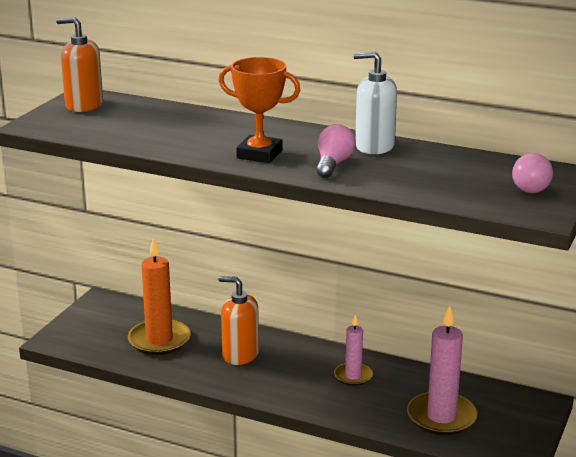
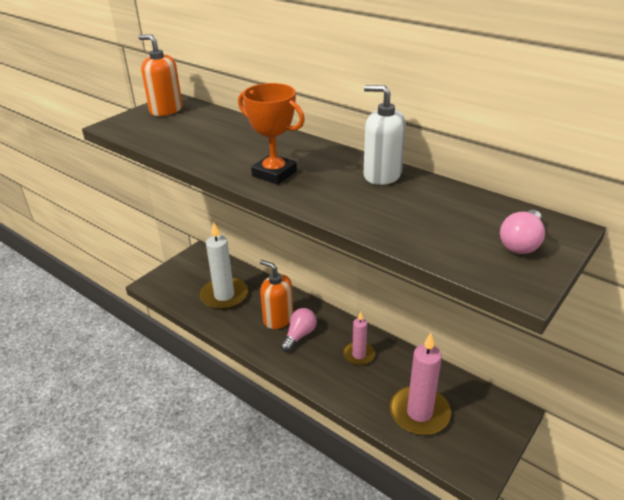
camera: 15 degrees right, 10 degrees up
(159, 340) = (224, 295): orange candle -> white candle
(333, 164) = (334, 192): pink light bulb -> pink light bulb (299, 335)

